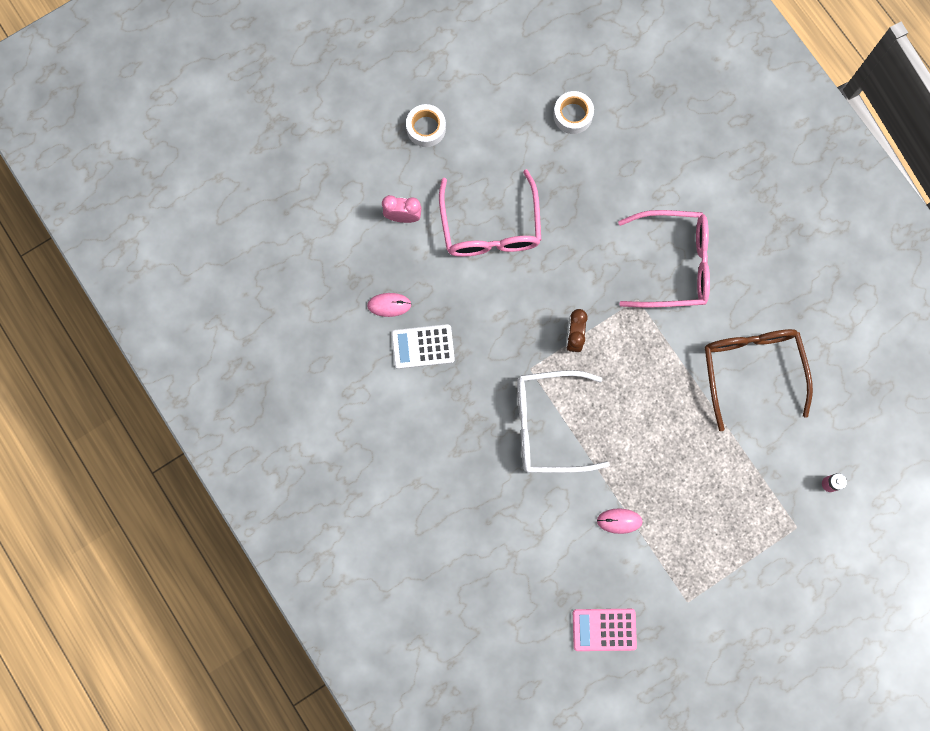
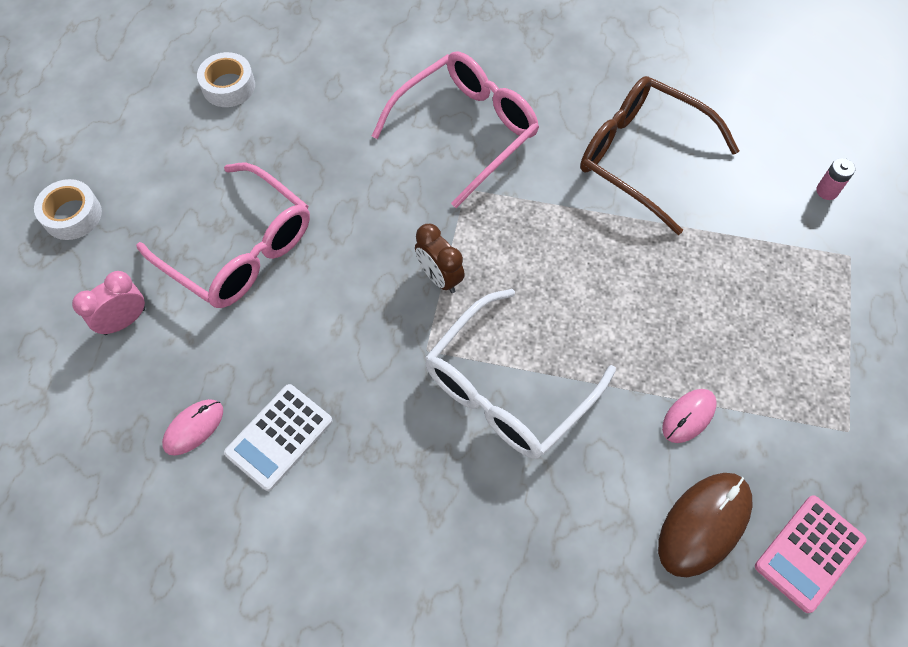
camera: 45 degrees left, 15 degrees down
(571, 572) = (704, 524): none -> brown mouse

